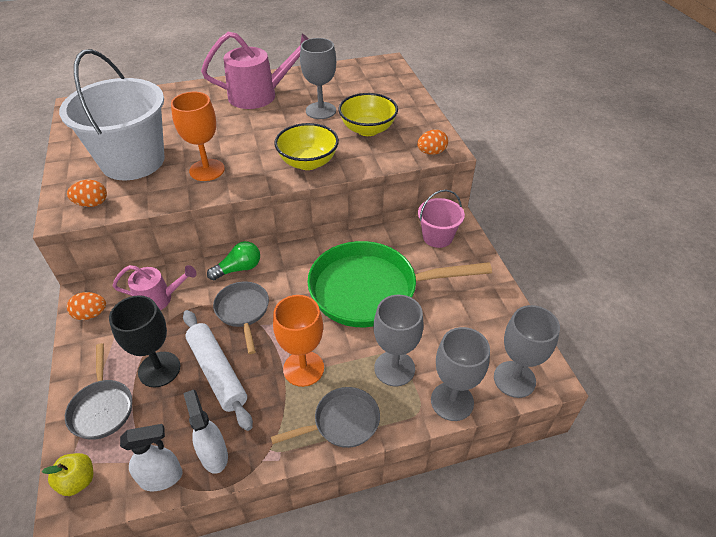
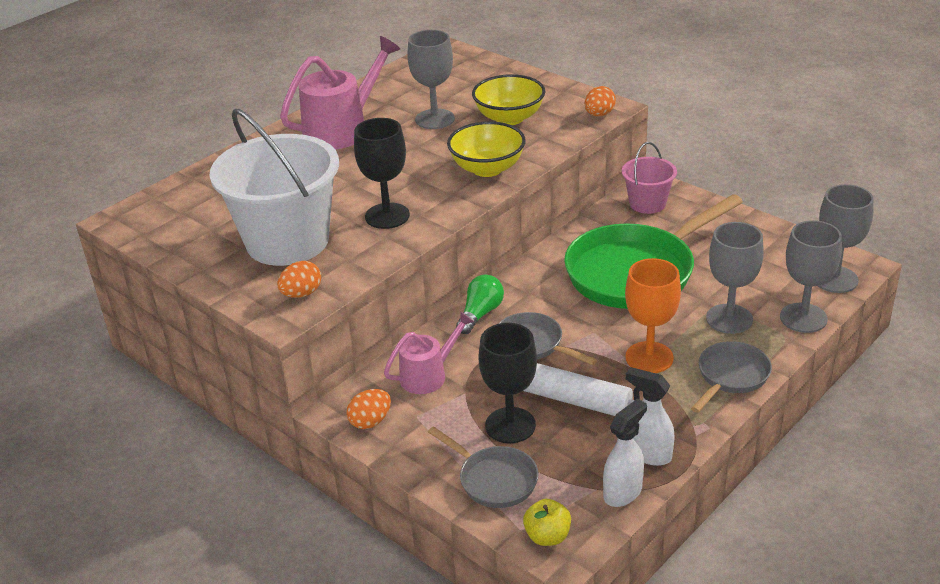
camera: 30 degrees left, 10 degrees down
(207, 170) = (387, 216): orange goblet -> black goblet

